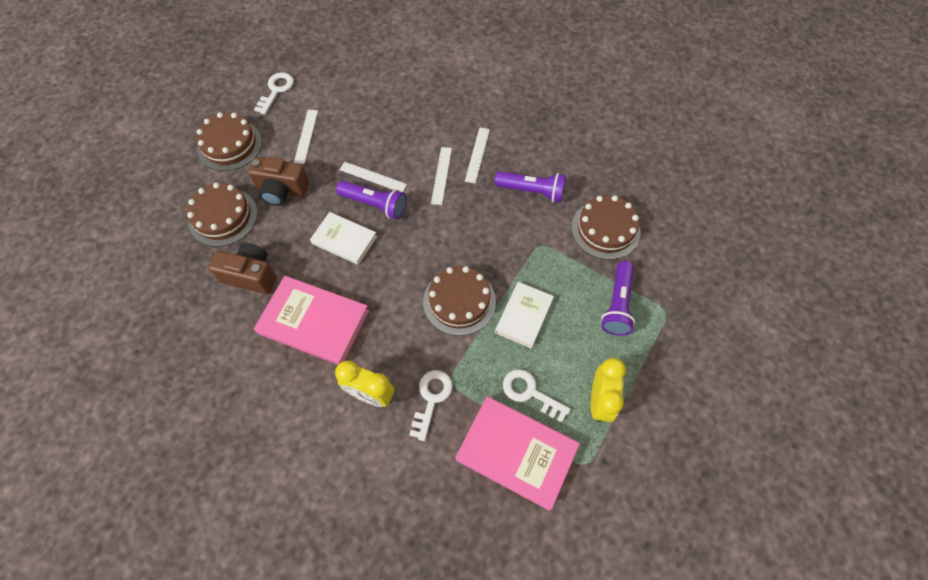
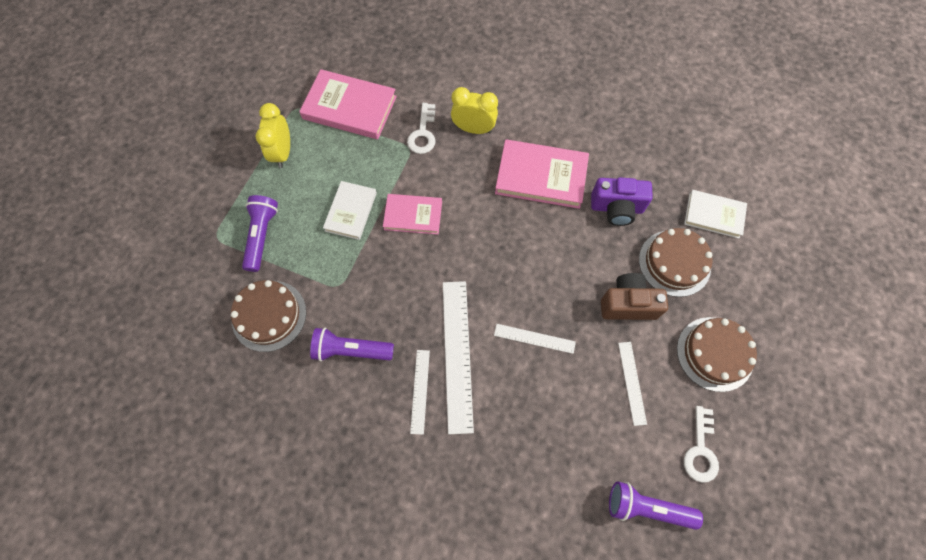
camera: 170 degrees right, 5 degrees up
(251, 275) = (616, 208): brown camera -> purple camera
(344, 240) = (541, 258): white book -> white book (713, 215)
(374, 205) = (522, 303): purple flashlight -> purple flashlight (647, 507)
(441, 175) = (457, 354): white ruler -> white ruler, size x1.89
(459, 301) = (413, 215): brown cake -> pink book
(530, 393) = (341, 150): white key -> none

